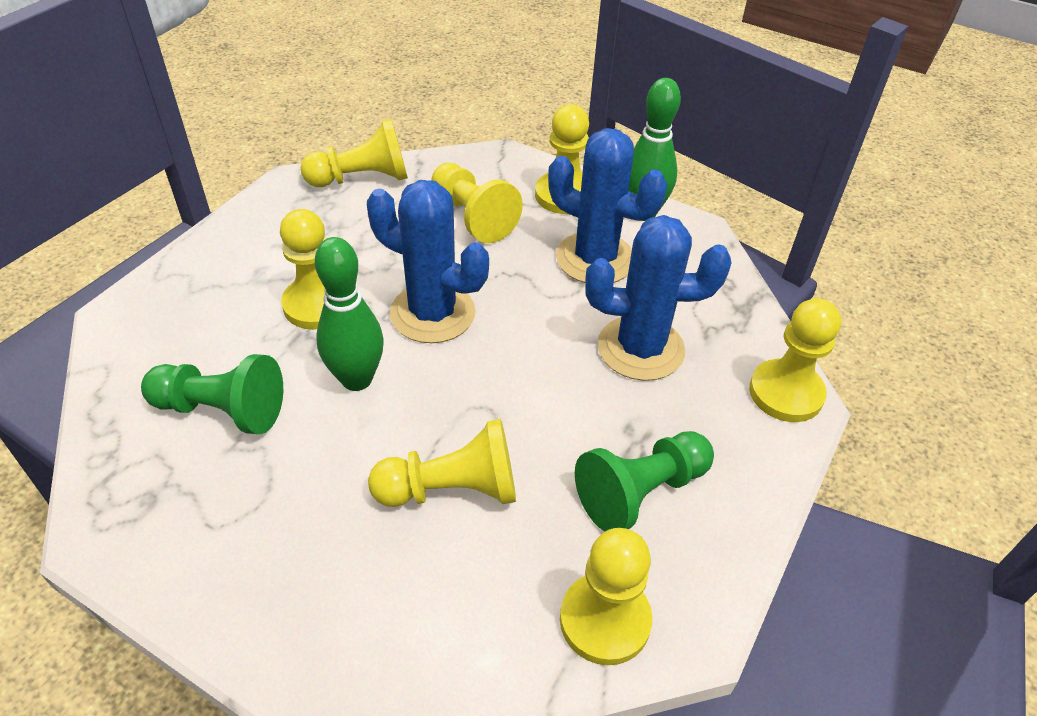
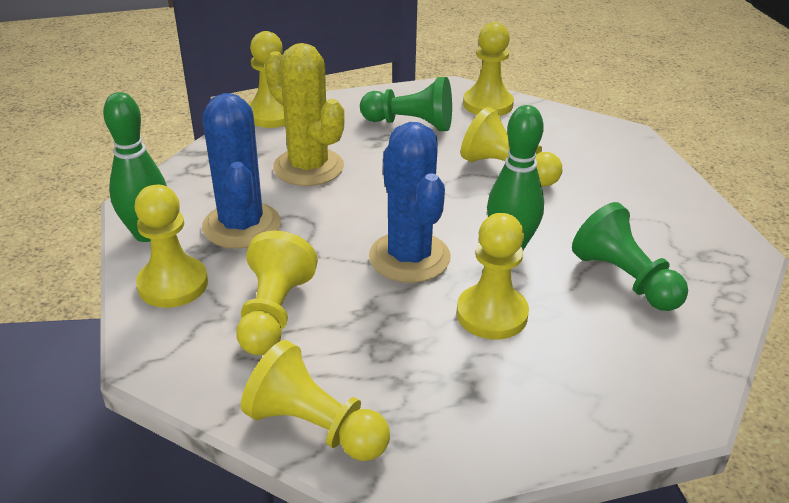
camera: 135 degrees left, 10 degrees down
(640, 348) = (308, 167): blue cactus -> yellow cactus

